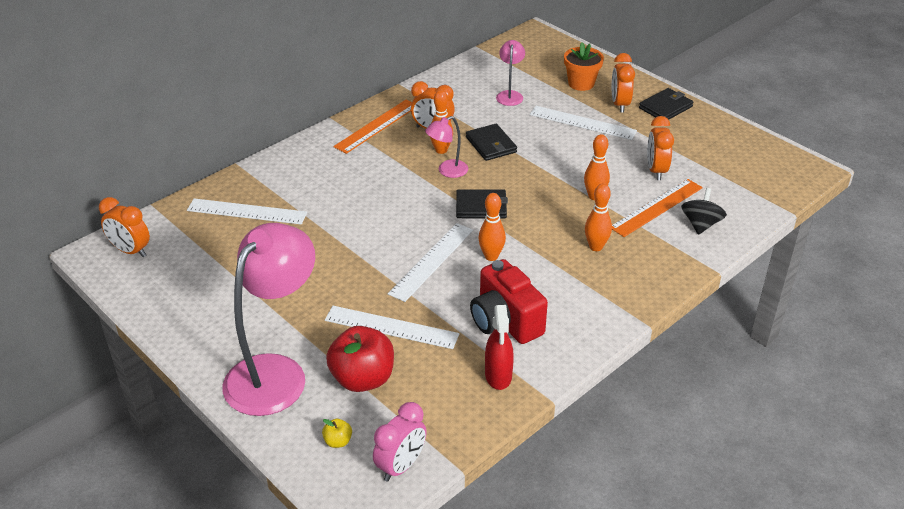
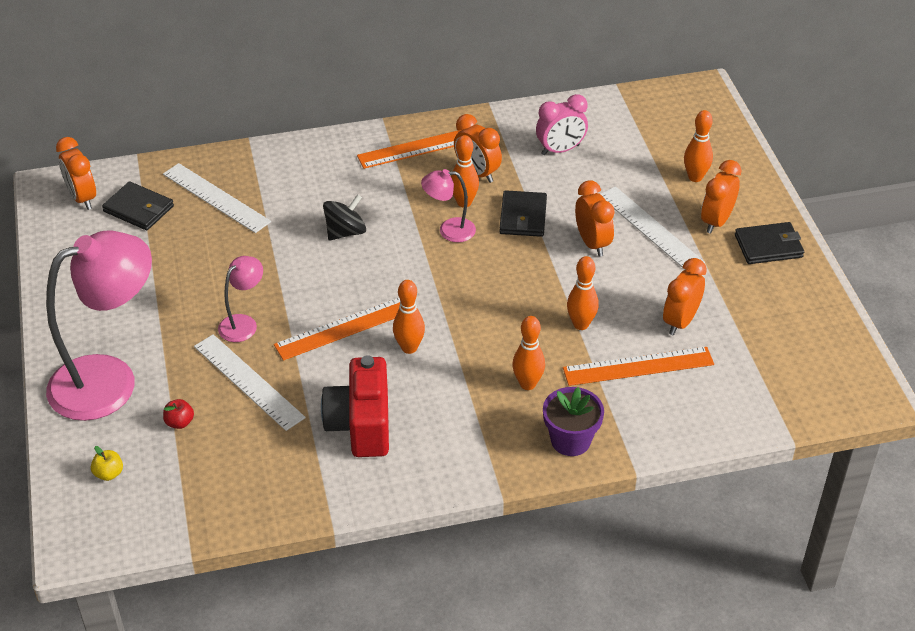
camera: 30 degrees right, 5 degrees up
(363, 379) = (179, 422): red apple -> red apple, size x0.42
(401, 466) = (143, 524): pink clock -> pink clock (560, 150)
(431, 261) = (345, 327): white ruler -> orange ruler
(481, 206) = (448, 286): black wallet -> black wallet (139, 209)
(498, 376) = (304, 479): red spray bottle -> none
(510, 95) = (599, 162): pink lamp -> pink lamp (243, 323)
(553, 144) = (592, 243): none -> orange clock
(581, 83) = (695, 177): orange flower pot -> orange bowling pin
(659, 270) = (570, 440): none -> purple flower pot
(700, 224) = (669, 407): black spinning top -> black spinning top (345, 232)

